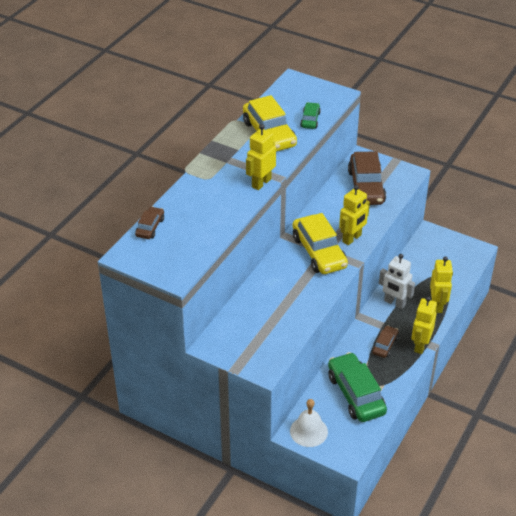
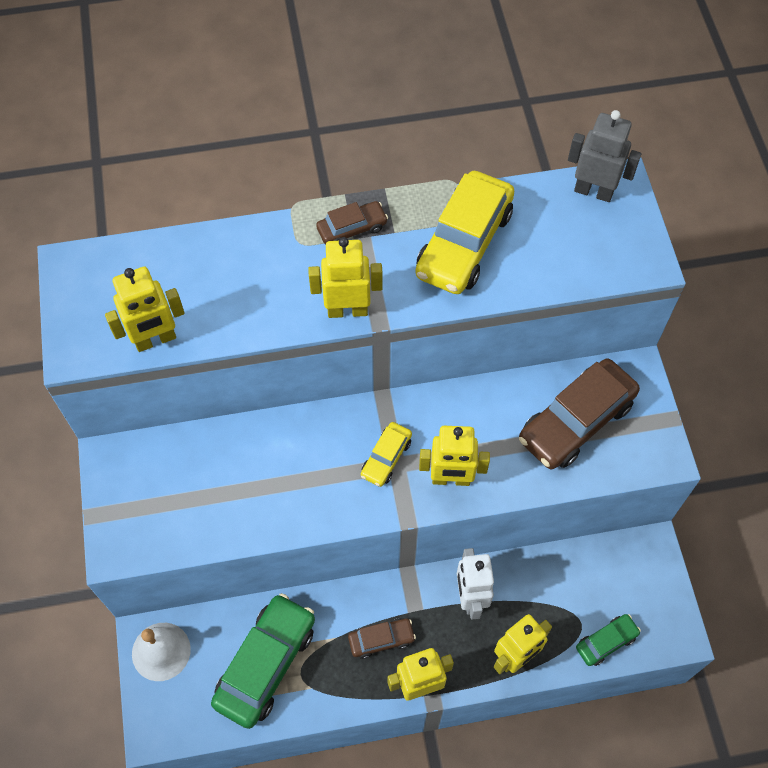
camera: 50 degrees right, 20 degrees up
(150, 227) = (145, 253): brown car -> brown car (352, 229)
(203, 248) = (155, 340): none -> yellow robot
(289, 88) = (593, 191): none -> grey robot
(310, 120) = (547, 269): green car -> green car (606, 642)
(319, 252) = (386, 458): yellow car -> yellow car, size x0.51

